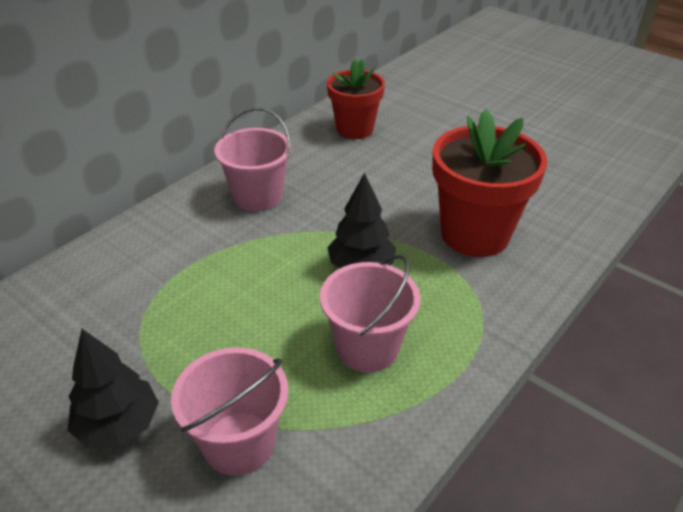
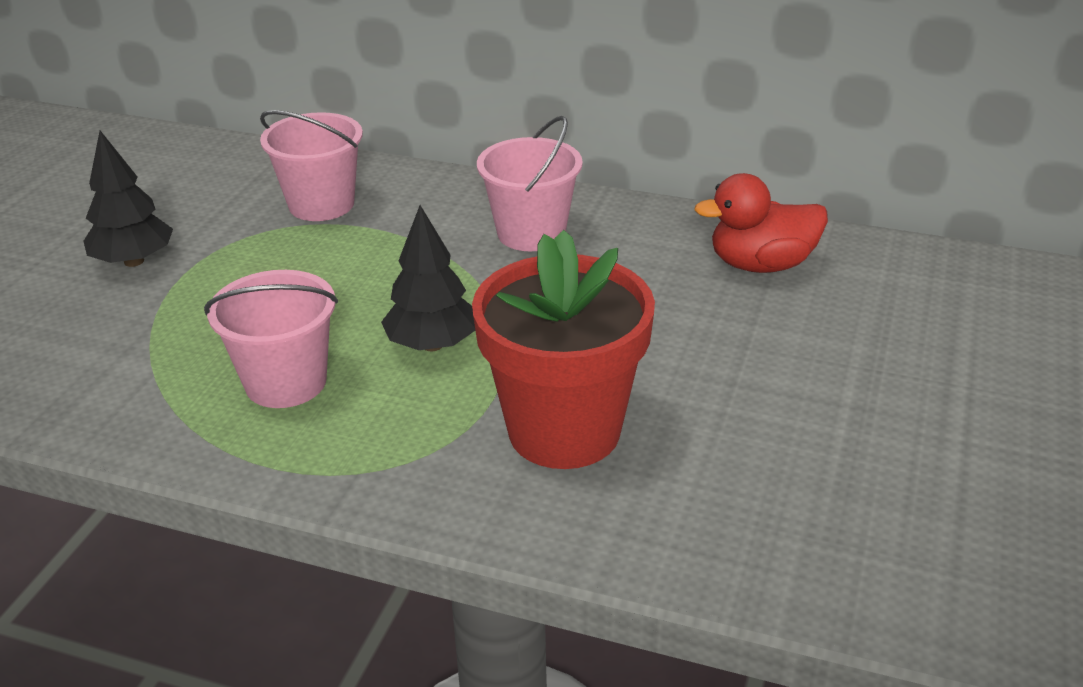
camera: 70 degrees right, 5 degrees down
(239, 443) = (125, 332): pink bucket -> pink bucket (321, 204)
(354, 129) = (761, 265): red flower pot -> red duck

